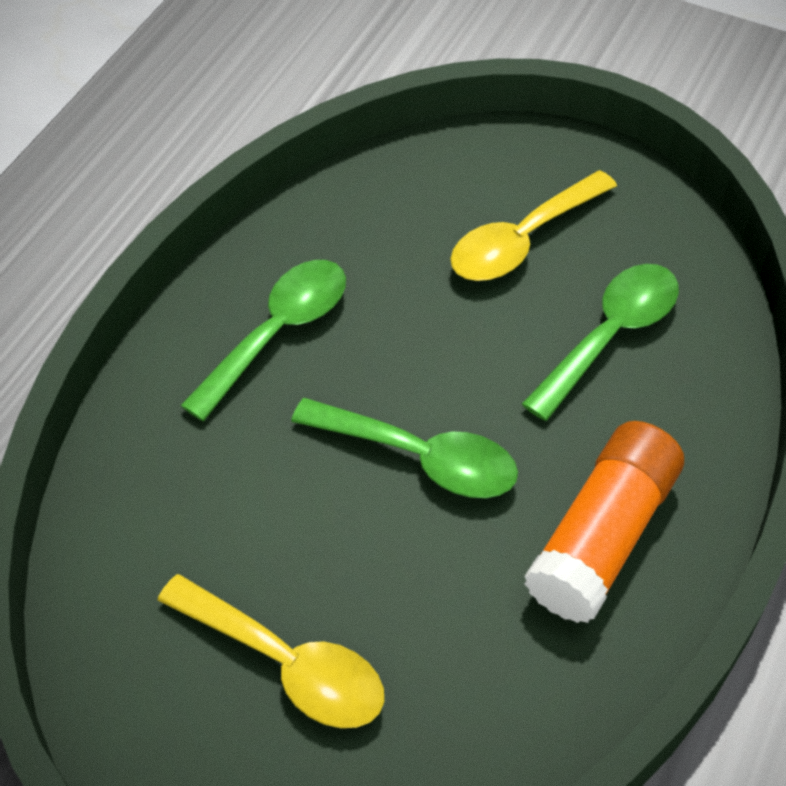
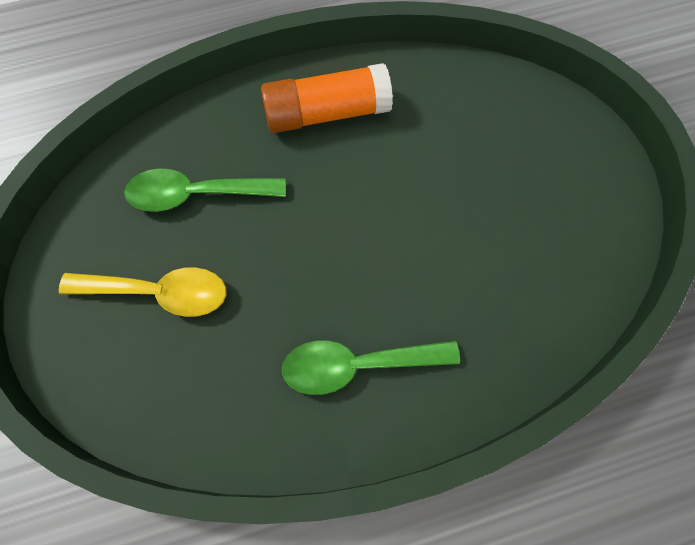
camera: 135 degrees left, 15 degrees up
(287, 664) = (521, 180): yellow spoon -> none
(420, 458) = (362, 218): green spoon -> none

